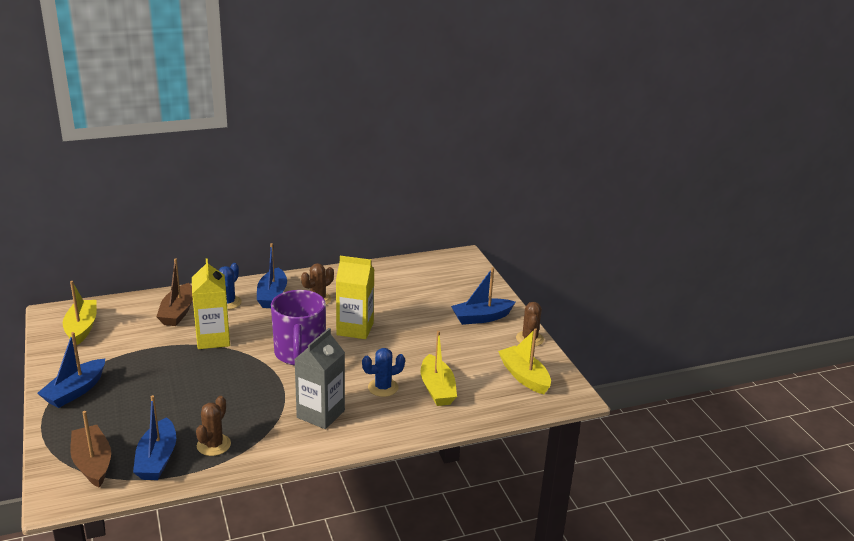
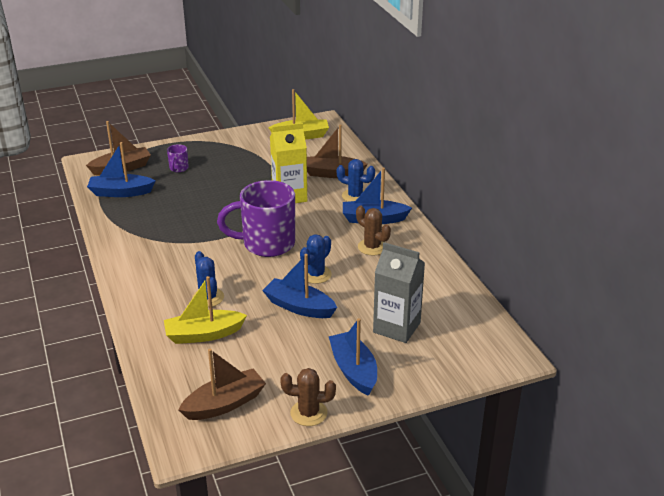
camera: 90 degrees right, 5 degrees up
(75, 391) = (211, 148): blue boat -> blue boat (299, 307)
(117, 415) = (178, 168): none -> purple mug
(213, 445) = (133, 214): brown cactus -> none
(320, 414) = (168, 263): grey carton -> grey carton (396, 327)
(355, 329) = (316, 274): yellow carton -> blue cactus
(524, 376) = (224, 404): yellow boat -> brown boat

